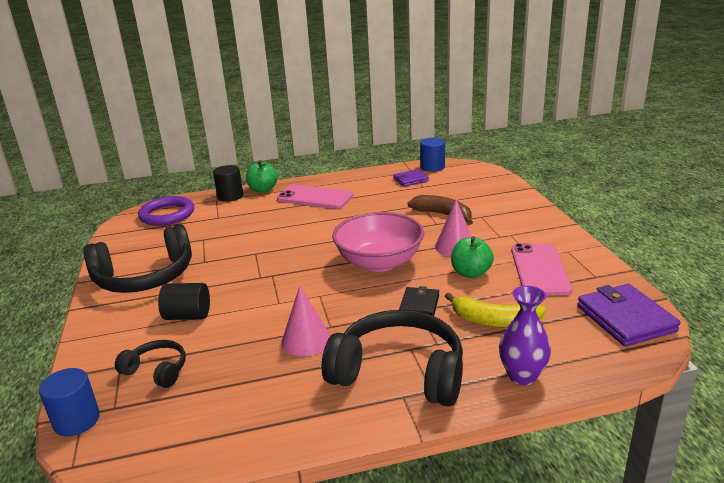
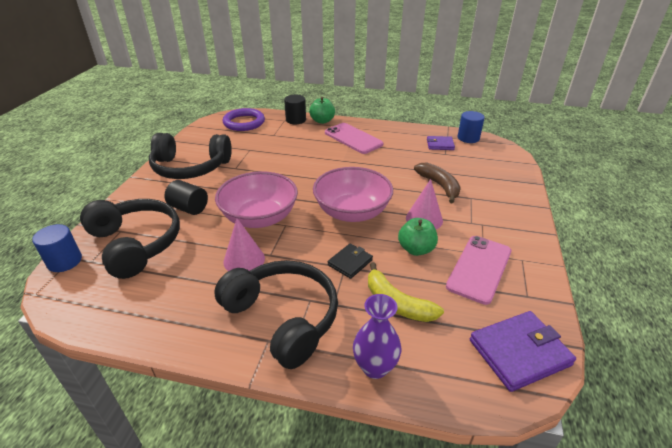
camera: 25 degrees right, 10 degrees up
(157, 370) = (136, 244): black headphones -> black headphones, size x2.00
(284, 298) = (260, 218): none -> pink bowl
(625, 318) = (519, 352): purple wallet -> purple wallet turned 60 degrees clockwise

